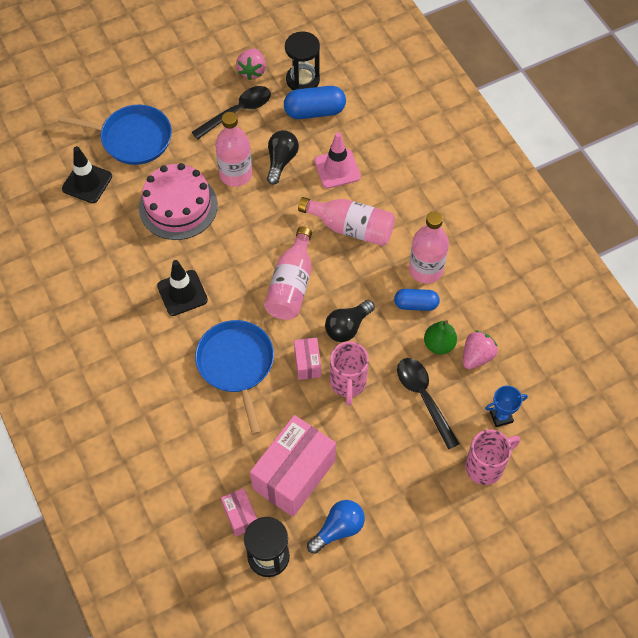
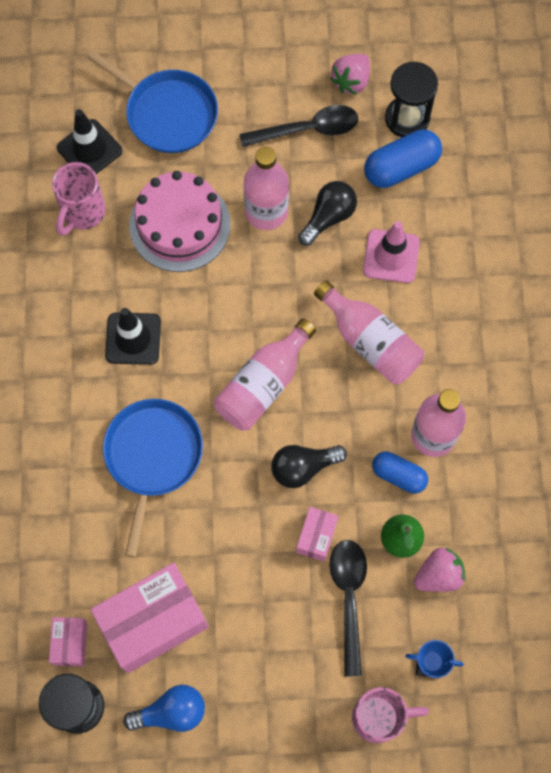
camera: 25 degrees right, 10 degrees up
(307, 363) = (234, 492): pink box -> pink box (316, 537)
(314, 111) = (401, 167): blue capsule -> blue capsule turned 45 degrees counterclockwise
(348, 383) = (269, 539): pink mug -> pink mug (82, 213)

